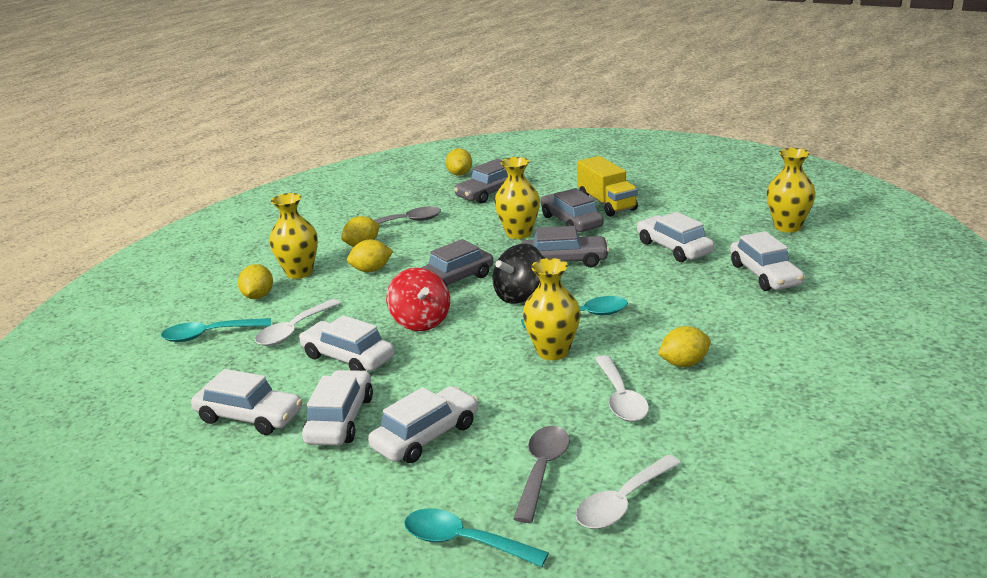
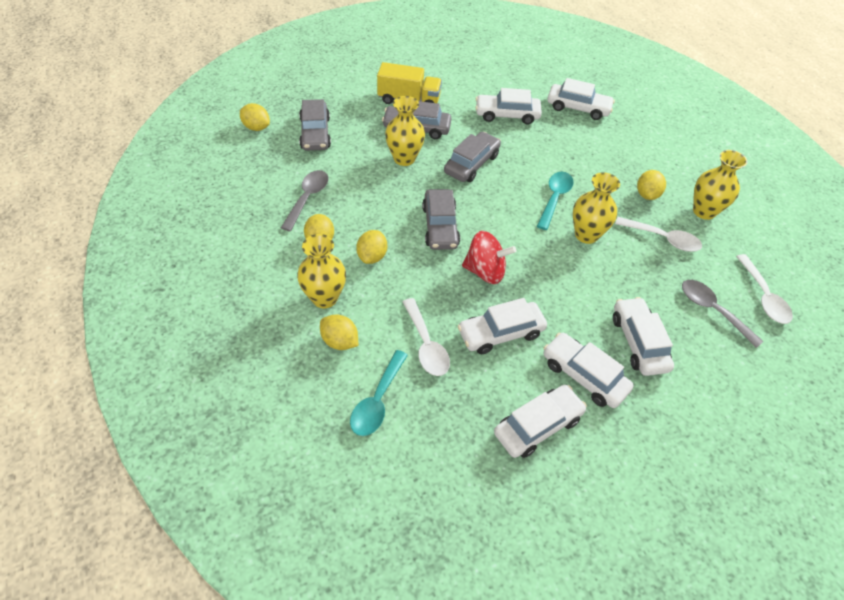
camera: 60 degrees left, 25 degrees up
(464, 542) = (760, 380): turquoise spoon -> none
(520, 295) = (498, 208): black spinning top -> none
(788, 227) = (530, 64): yellow vase -> yellow vase (704, 211)

